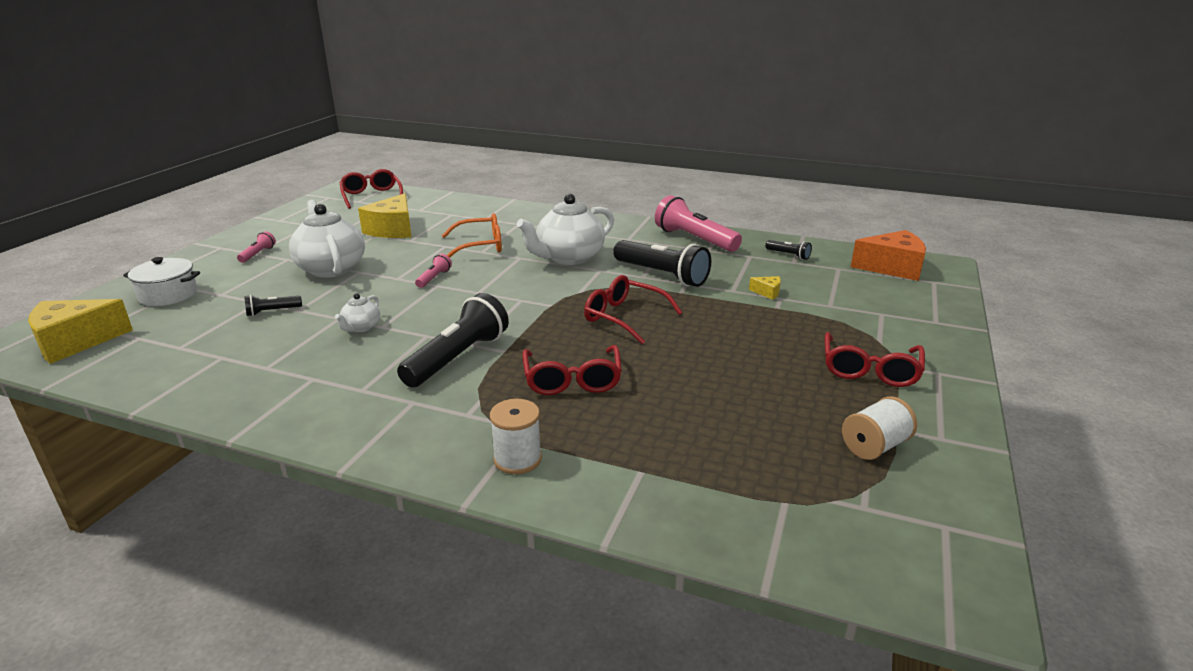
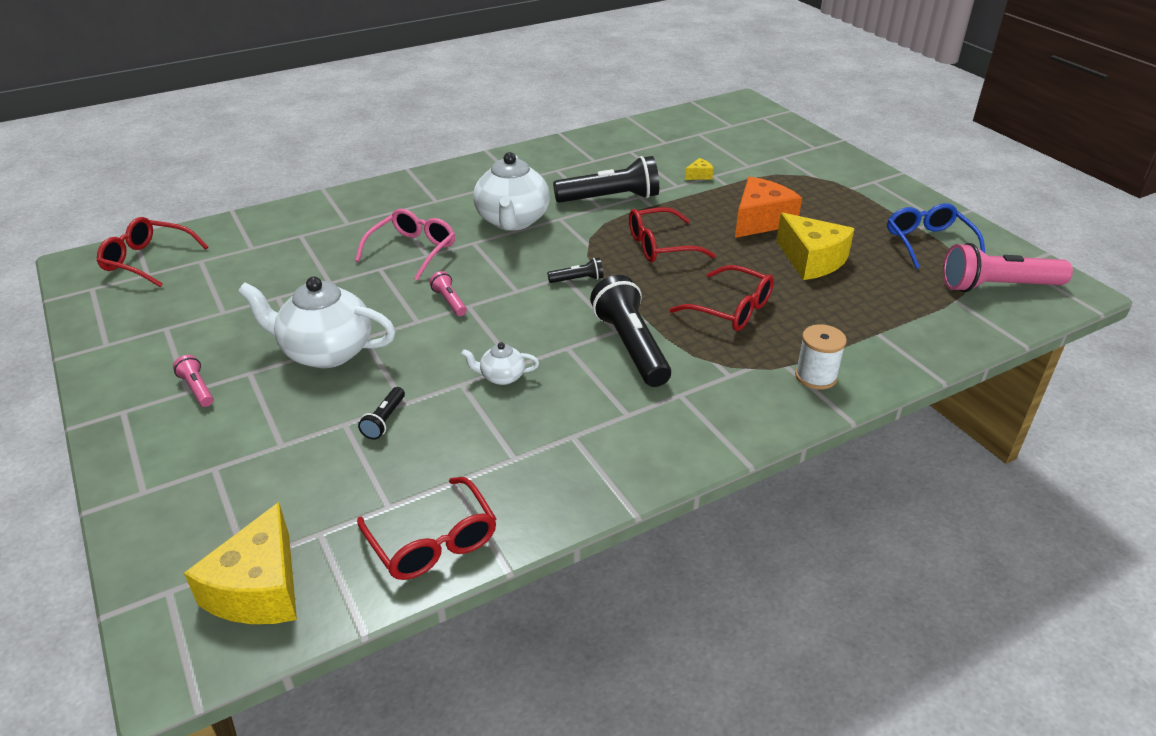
camera: 50 degrees left, 10 degrees up
(168, 295) = (220, 485): white pot -> none
(361, 327) = (501, 377): white teapot -> white teapot turned 120 degrees clockwise
(393, 230) = (281, 281): yellow cheese -> yellow cheese (811, 260)
(479, 246) = (412, 251): orange glasses -> pink glasses
(694, 239) = (566, 155): pink flashlight -> pink flashlight (998, 286)
(788, 255) = (651, 138): black flashlight -> black flashlight (577, 279)
(869, 369) = (845, 198): red glasses -> red glasses (432, 541)
(875, 446) = (928, 243): white spool -> blue glasses
(892, 268) = (725, 118): orange cheese -> orange cheese (760, 221)

